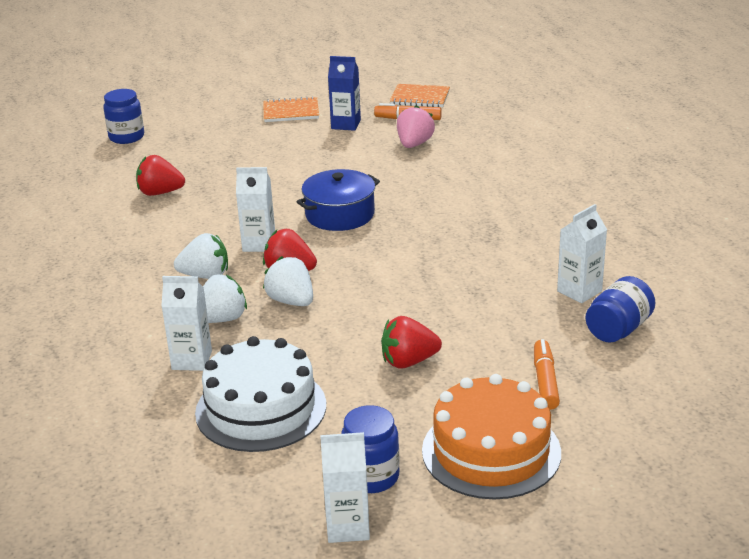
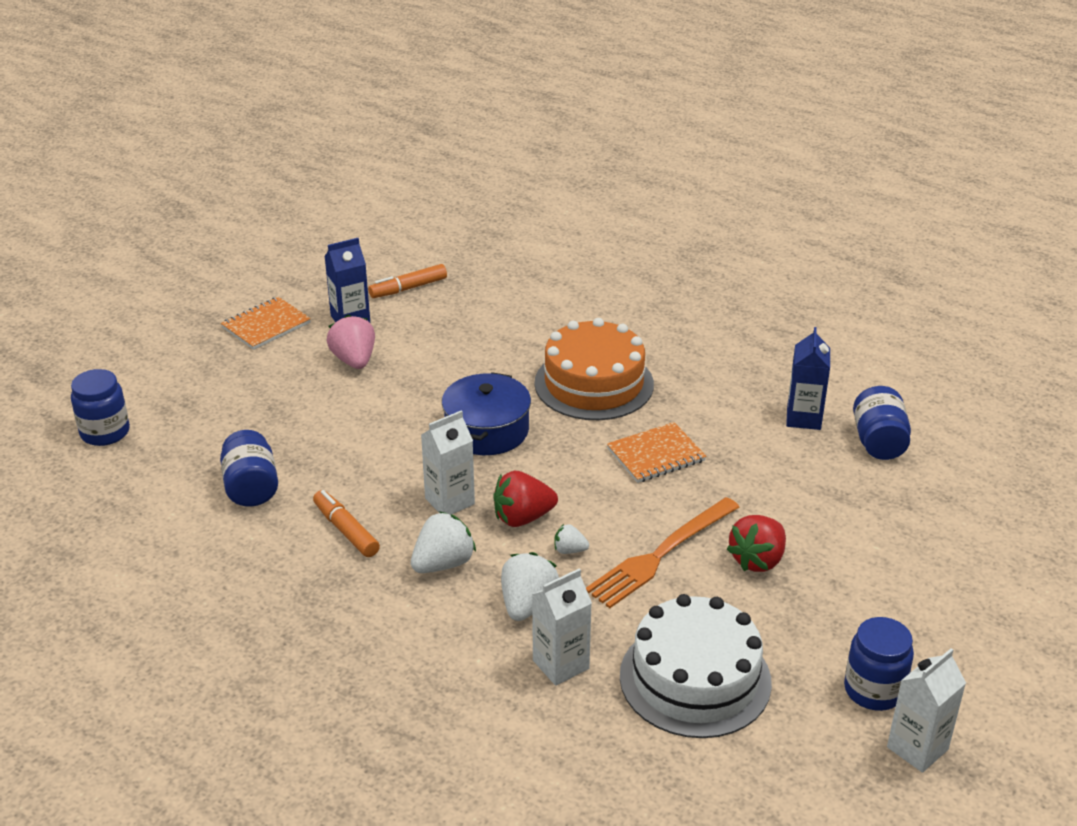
camera: 40 degrees left, 5 degrees up
(160, 193) = (251, 487): red strawberry -> blue jar
(291, 301) = (569, 550): white strawberry -> white strawberry, size x0.53
(346, 329) = (660, 554): none -> orange fork
(414, 144) = (455, 317): pink strawberry -> pink strawberry (354, 360)
(420, 97) = (387, 258): orange notebook -> orange notebook (656, 455)
(491, 451) = (930, 611): orange cake -> orange cake (594, 383)
(545, 381) = (887, 521): orange marker -> orange marker (346, 530)
(579, 291) = (803, 418): white carton -> blue carton

